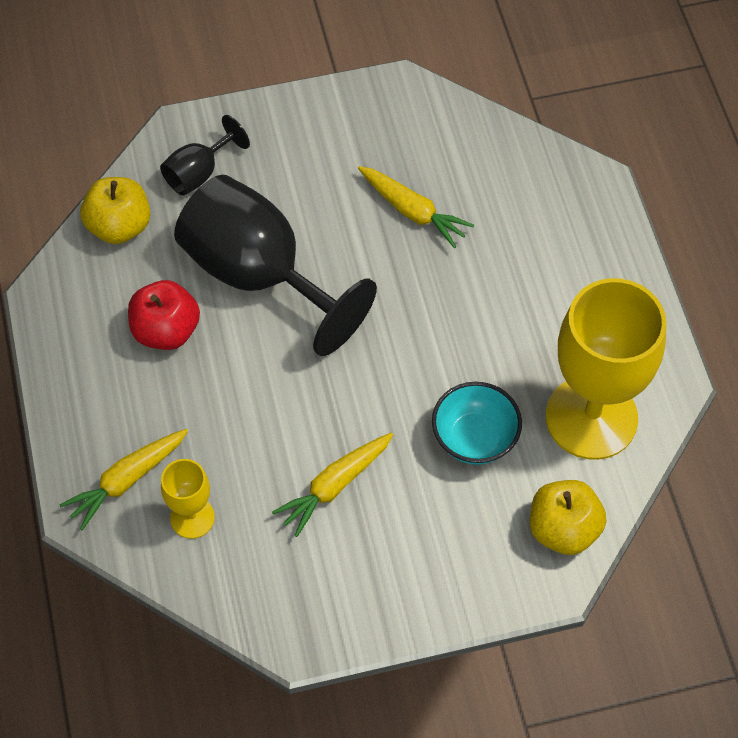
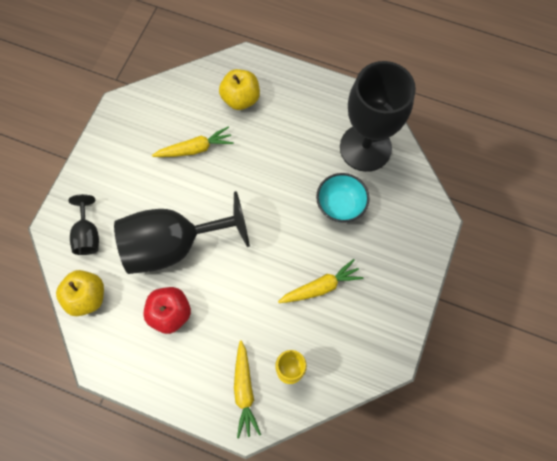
camera: 55 degrees left, 10 degrees up
(335, 486) = (320, 287): yellow carrot -> yellow carrot turned 105 degrees counterclockwise
(563, 529) = (414, 199): yellow apple -> yellow apple (241, 99)
(591, 417) = (365, 147): yellow goblet -> black goblet

